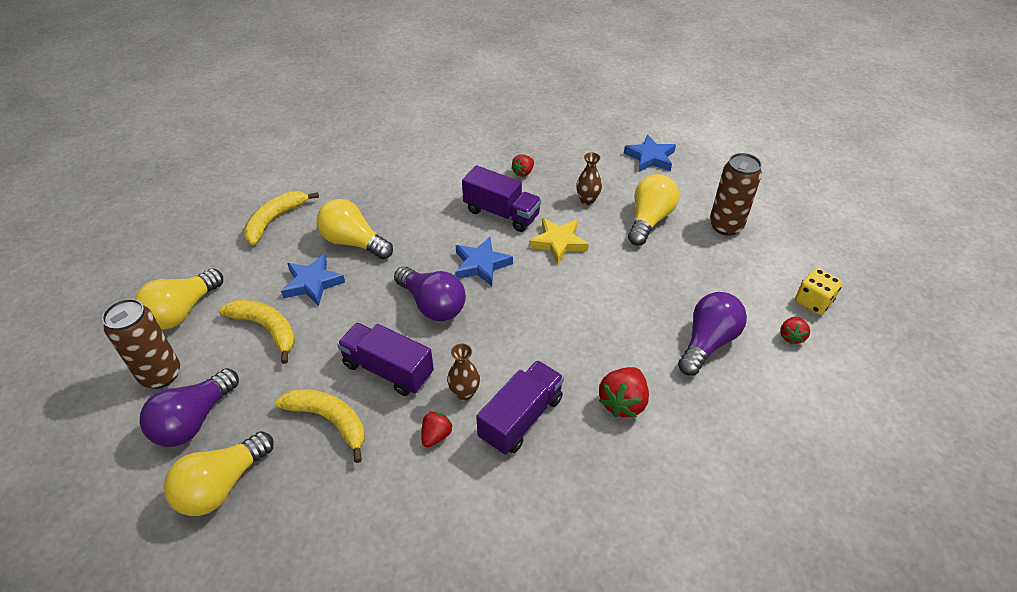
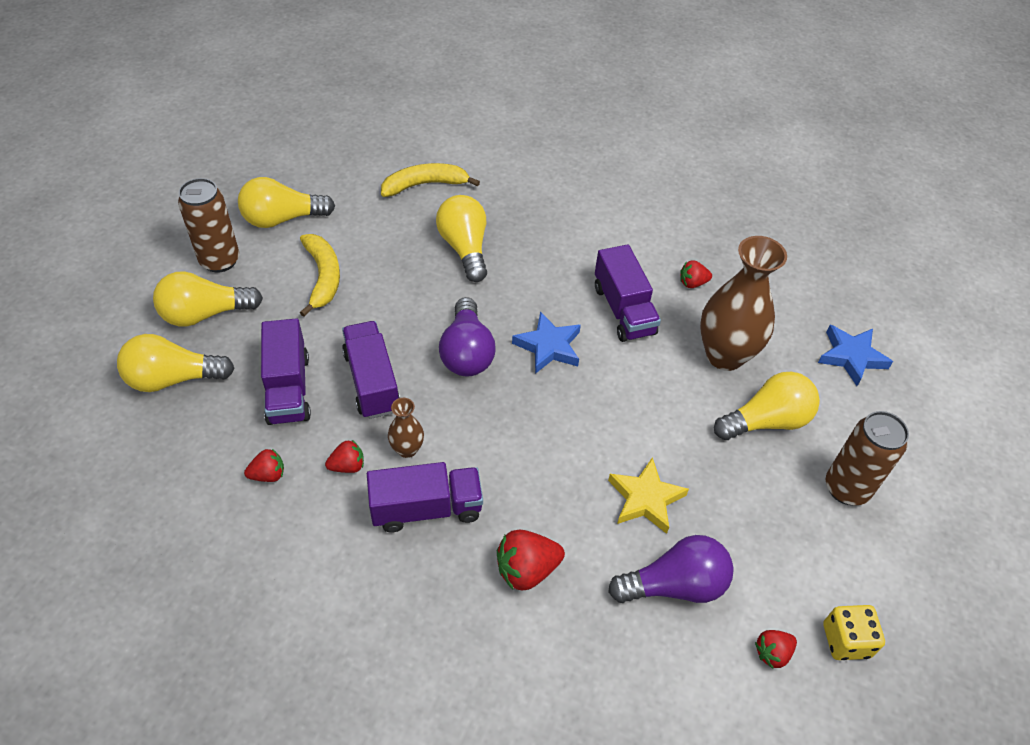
camera: 40 degrees right, 5 degrees up
(194, 420) = (205, 314): purple light bulb -> yellow light bulb
(312, 283) = (395, 262): blue star -> none
(329, 420) = (288, 388): yellow banana -> purple truck
(384, 488) = (268, 475): none -> red strawberry
(558, 242) = (644, 377): yellow star -> yellow star (645, 499)
(587, 200) = (725, 355): brown vase -> brown vase, size x2.14

